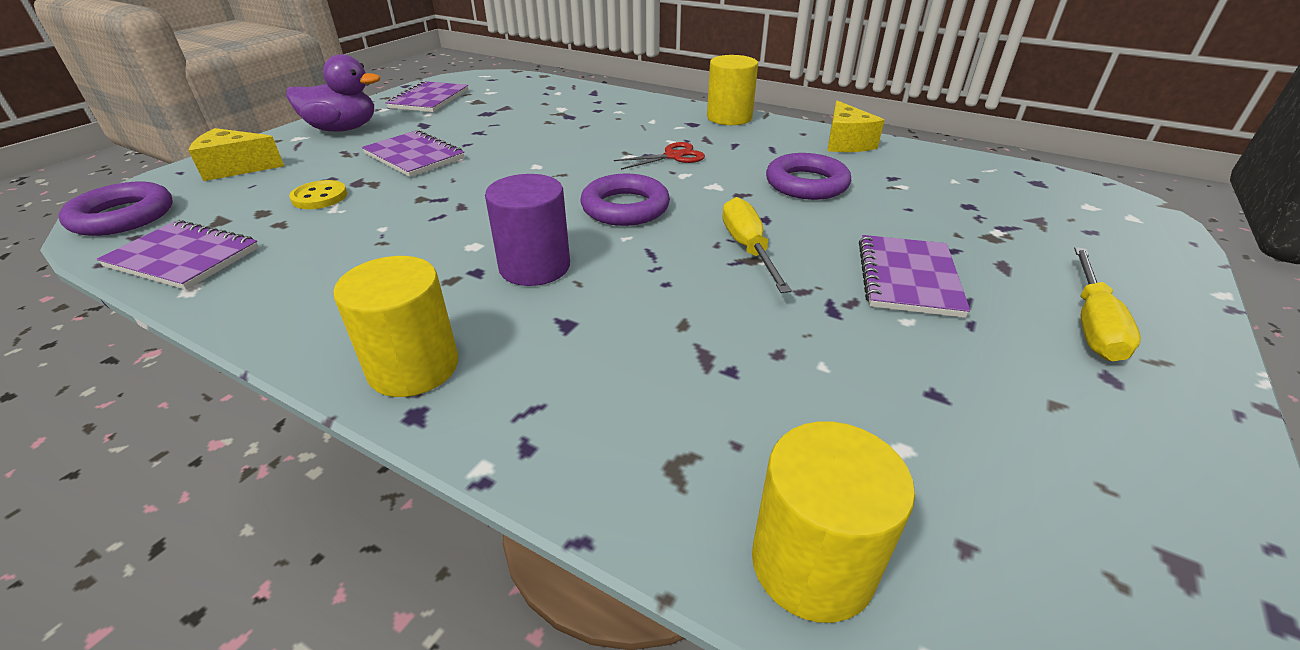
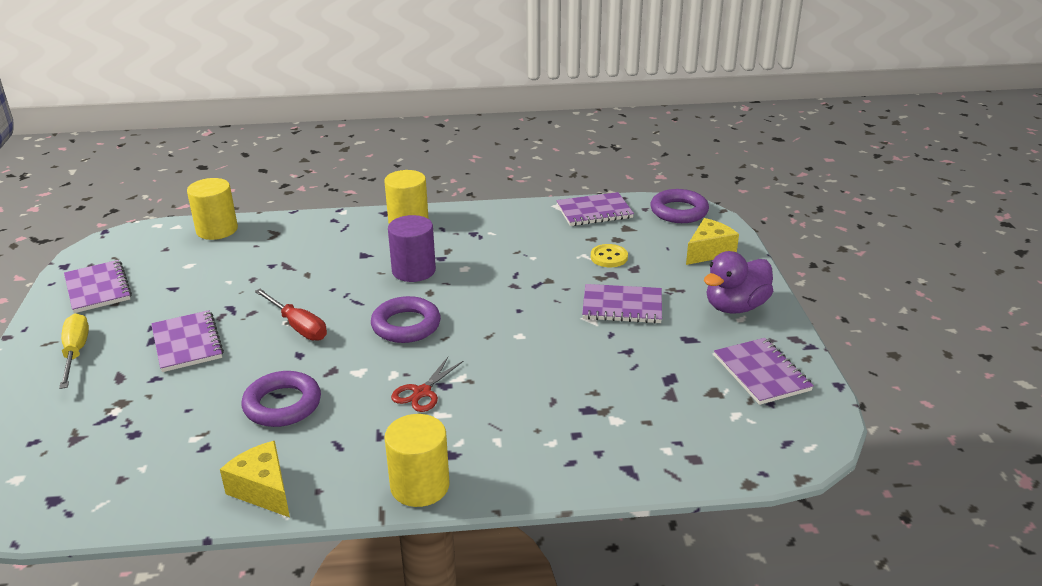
camera: 145 degrees right, 5 degrees down
(748, 248) = (298, 326): yellow screwdriver -> red screwdriver
(1116, 465) = (98, 288): none -> purple notebook

